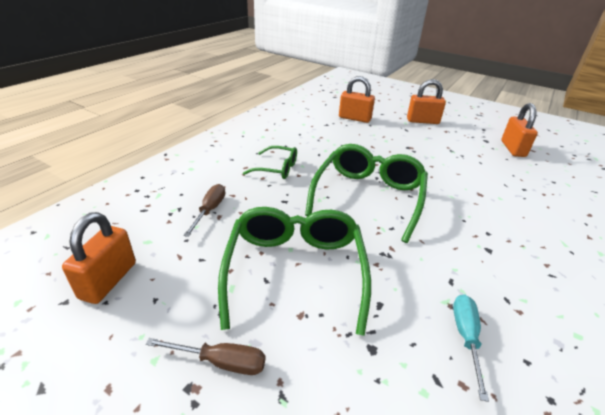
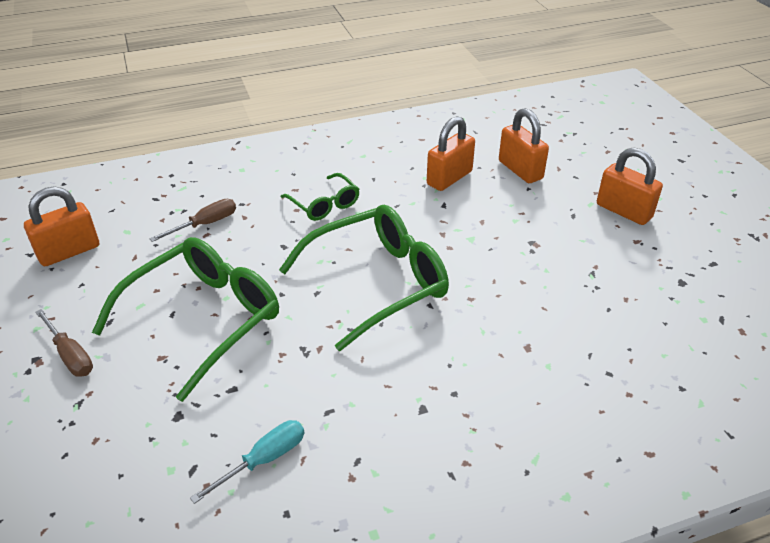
camera: 40 degrees right, 5 degrees up
(513, 149) = (706, 313): orange padlock -> orange padlock (449, 178)

